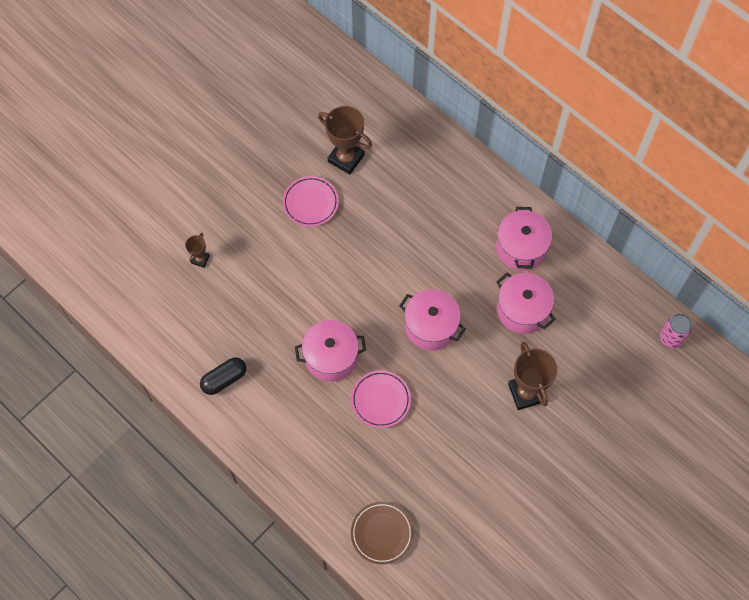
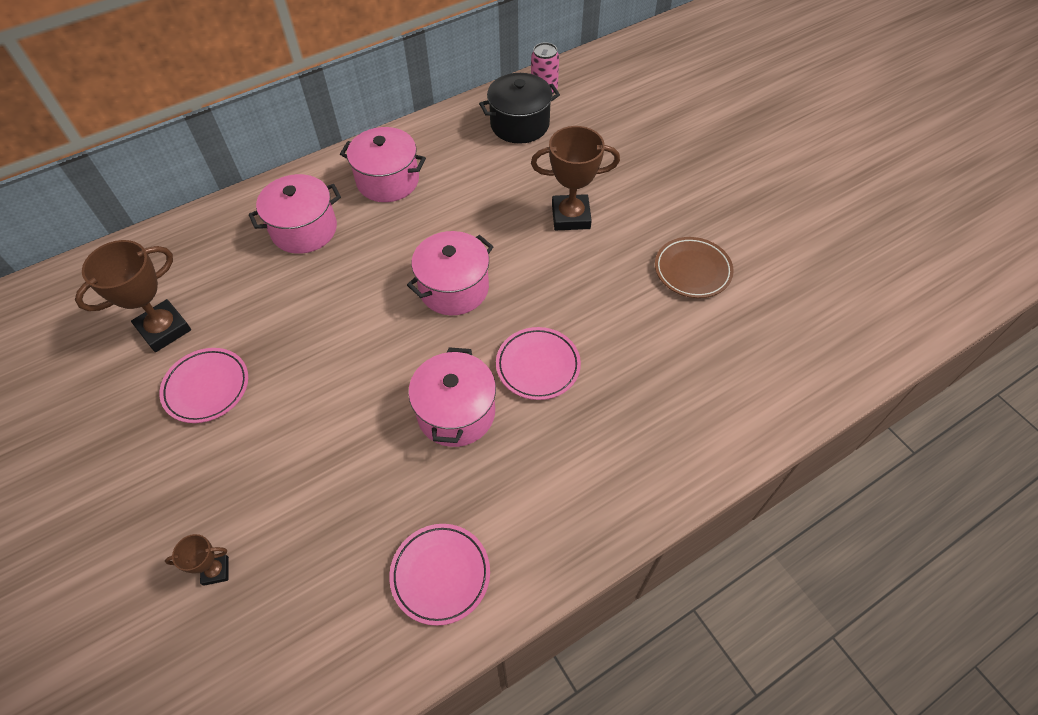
camera: 75 degrees left, 10 degrees down
(200, 259) = (216, 571): brown trophy -> brown trophy turned 45 degrees counterclockwise
(224, 379) = (440, 575): black capsule -> pink plate
(382, 533) = (727, 406): brown plate -> brown plate (692, 270)
(522, 310) = (466, 197): pink pot -> pink pot (304, 229)
(619, 329) = (519, 124): none -> black pot

